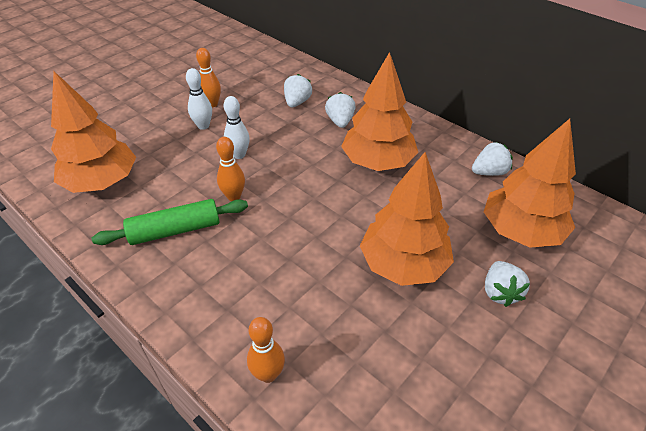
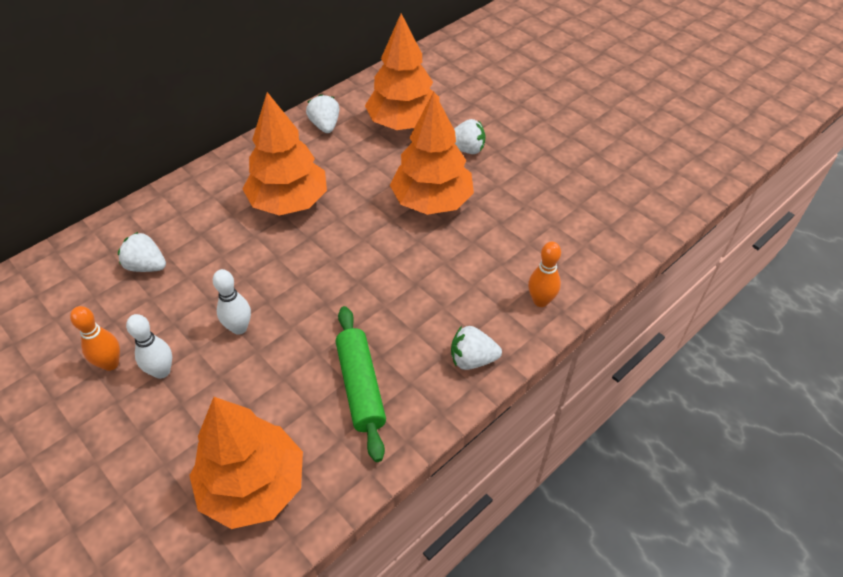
camera: 85 degrees left, 5 degrees up
(234, 196) = (315, 331): orange bowling pin -> none
(340, 121) = (204, 226): white strawberry -> white strawberry (472, 359)

